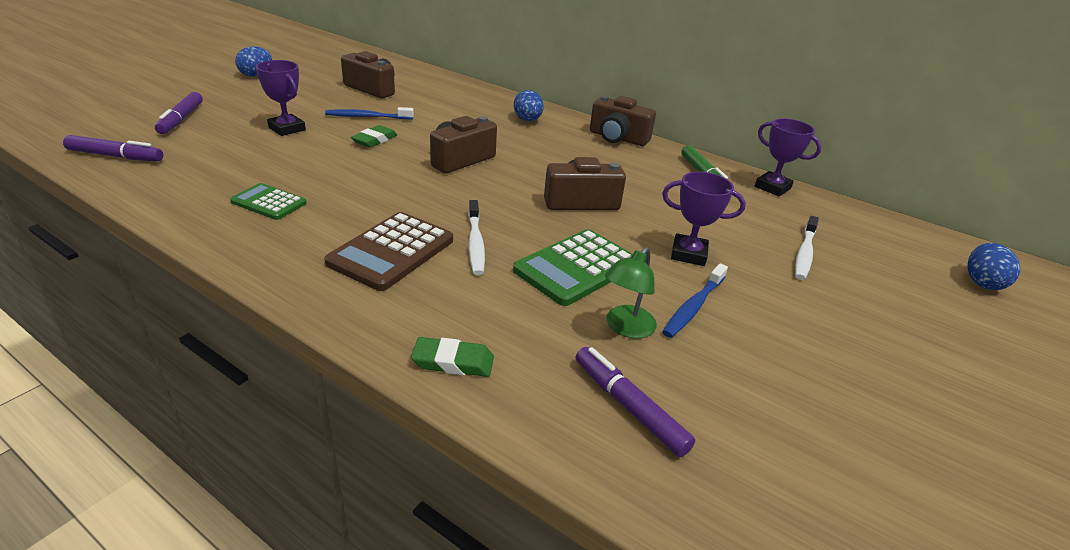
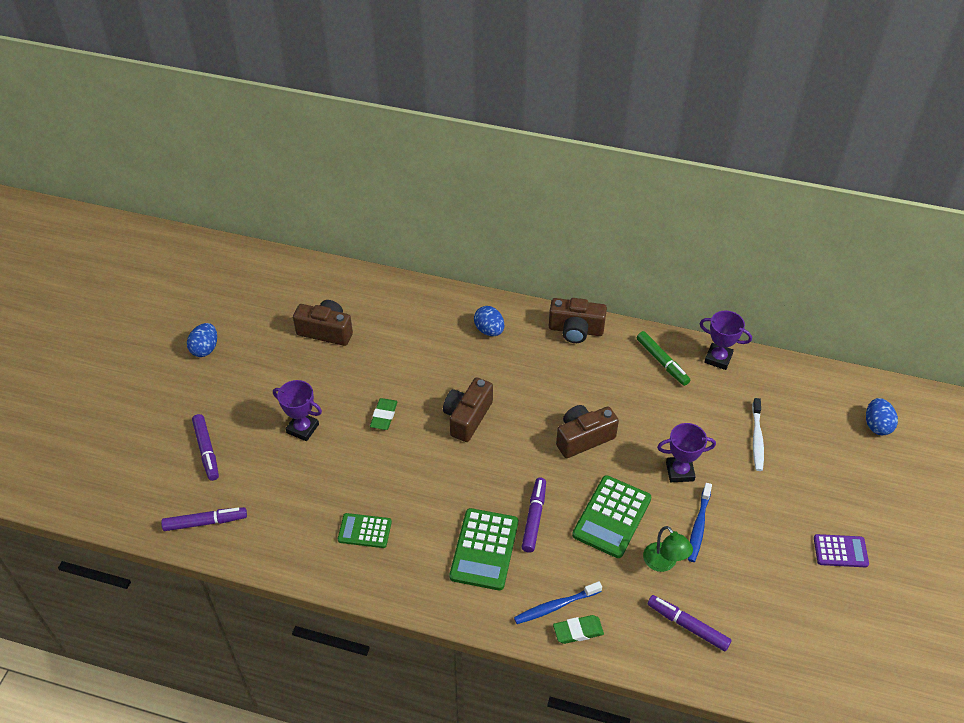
camera: 15 degrees left, 15 degrees up
(367, 117) = (354, 382): blue toothbrush -> blue toothbrush (555, 606)
(391, 251) = (484, 549): brown calculator -> green calculator
(475, 243) = (534, 518): white toothbrush -> purple marker
(625, 328) = (664, 563): green lamp -> green lamp turned 45 degrees counterclockwise
(916, 391) = (840, 551): none -> purple calculator

